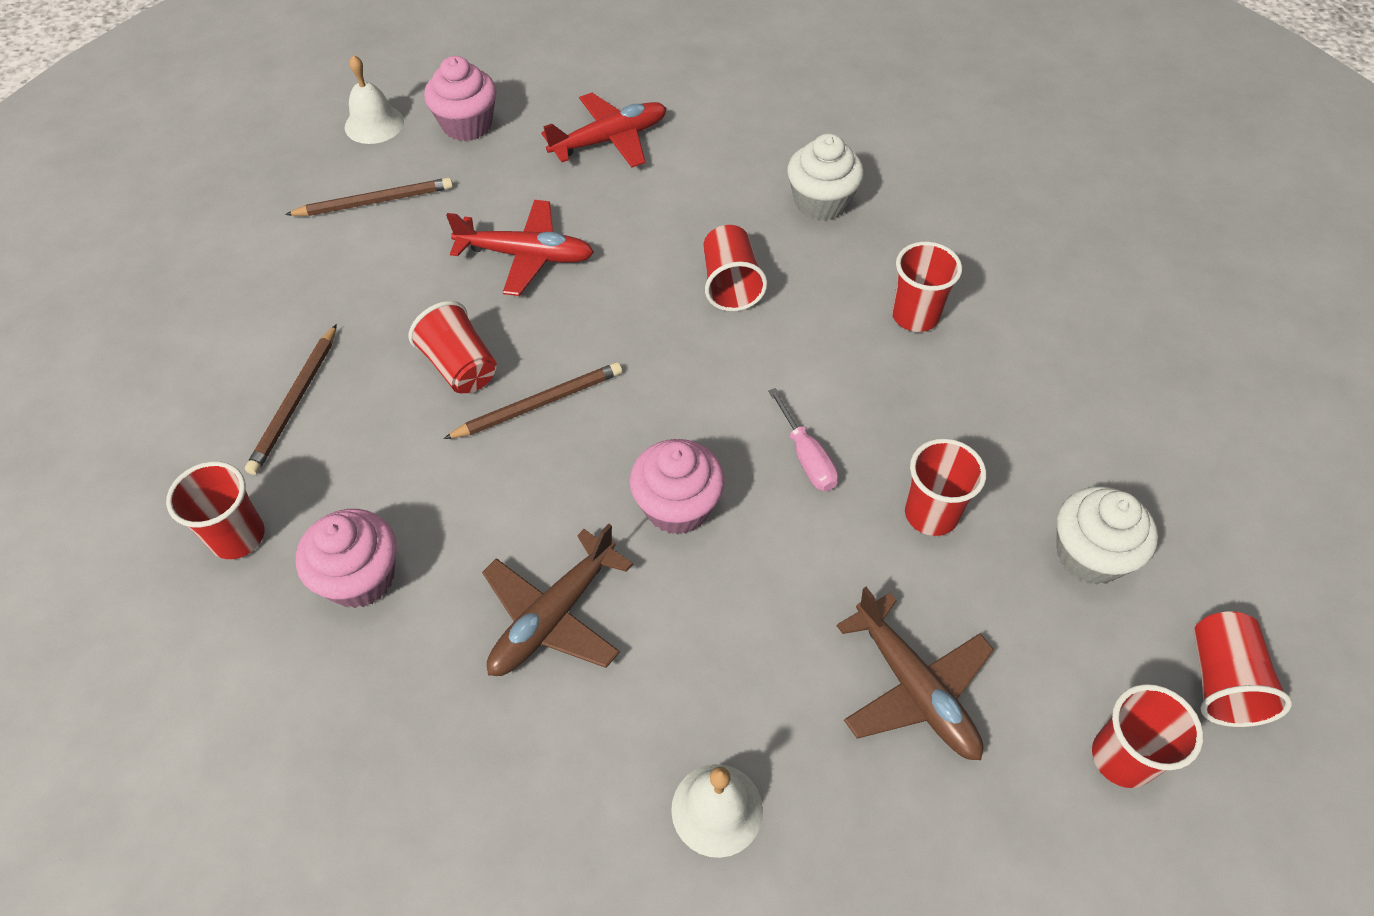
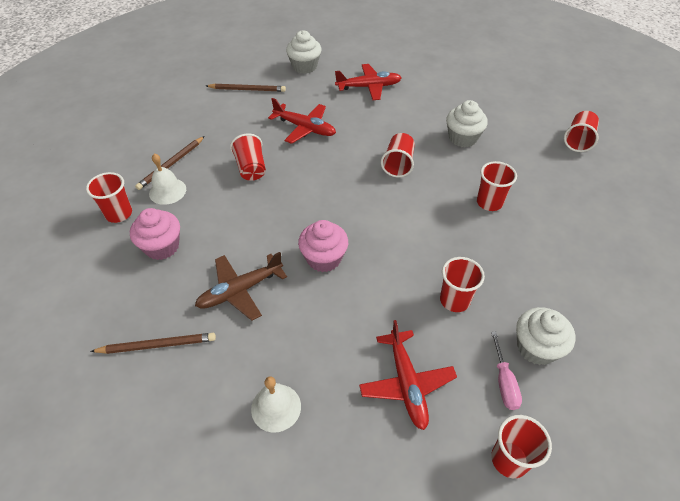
camera: 20 degrees right, 5 degrees down
(374, 124) = (263, 57): white bell -> white bell (167, 191)
(467, 125) = (304, 66): pink cupcake -> white cupcake
(538, 404) = (279, 194): brown pencil -> brown pencil (157, 345)
(806, 456) = (400, 254): pink screwdriver -> pink screwdriver (504, 381)
(914, 688) = (406, 383): brown plane -> red plane
(1221, 681) = (587, 439): red cup -> red cup (578, 140)

